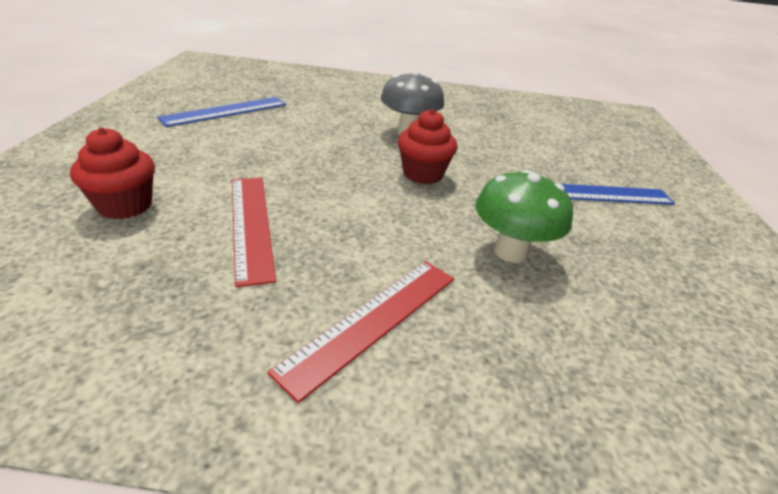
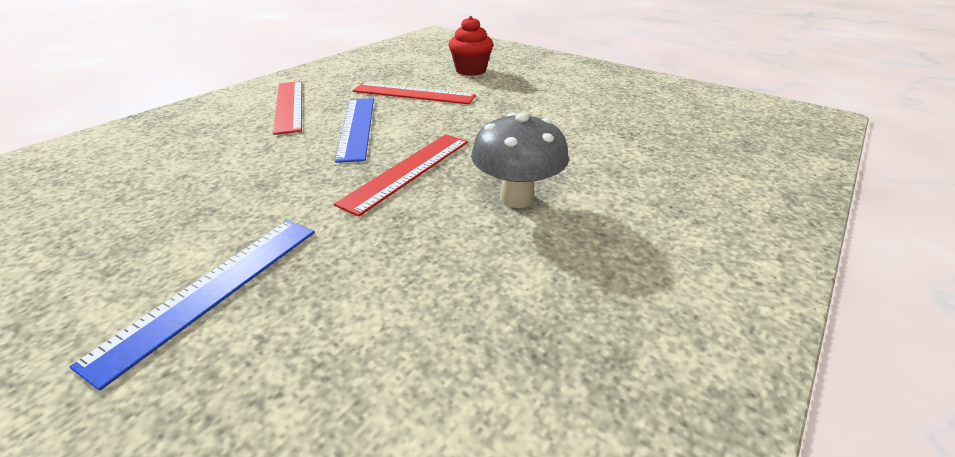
camera: 125 degrees right, 0 degrees up
(225, 111) = (621, 109): blue ruler -> blue ruler (356, 127)
(423, 174) = (408, 171): red cupcake -> red ruler
(510, 252) = (256, 167): green mushroom -> none

